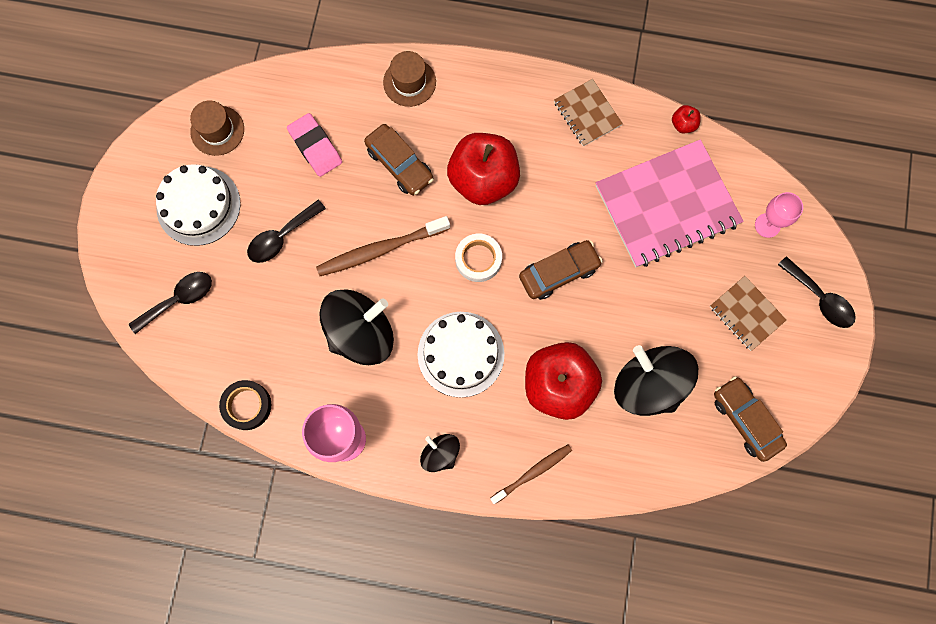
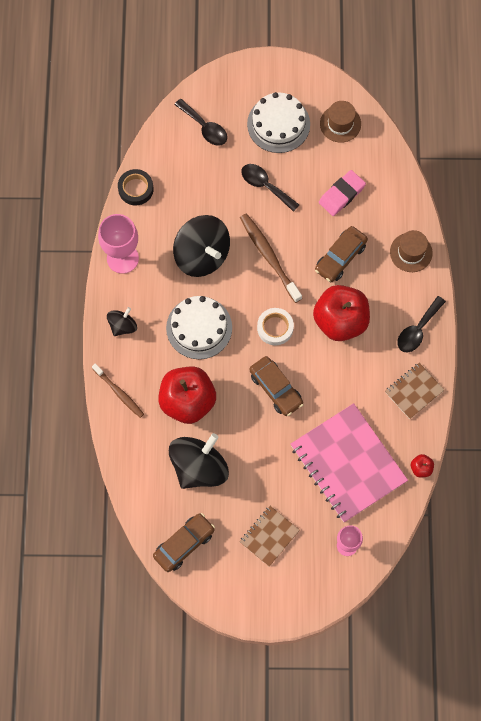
camera: 80 degrees right, 5 degrees down
(819, 298) = (293, 593): black spoon -> black spoon (417, 330)

